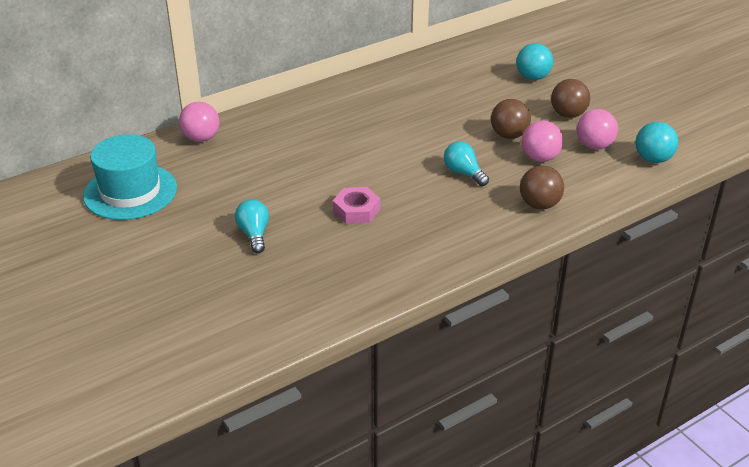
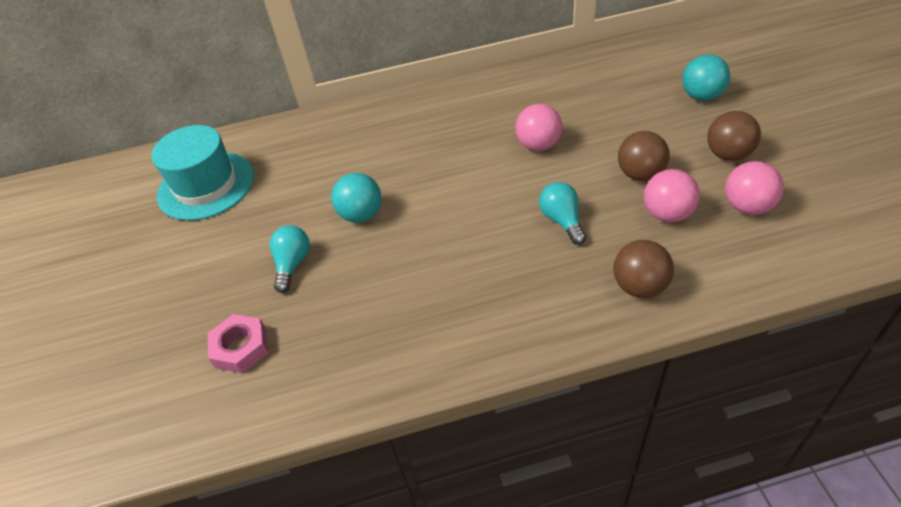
camera: 25 degrees right, 10 degrees up
(201, 138) = (305, 130): pink ball -> pink ball (538, 145)
(356, 210) = (415, 252): pink nut -> pink nut (241, 348)
(653, 159) = (824, 241): turquoise ball -> turquoise ball (361, 214)

